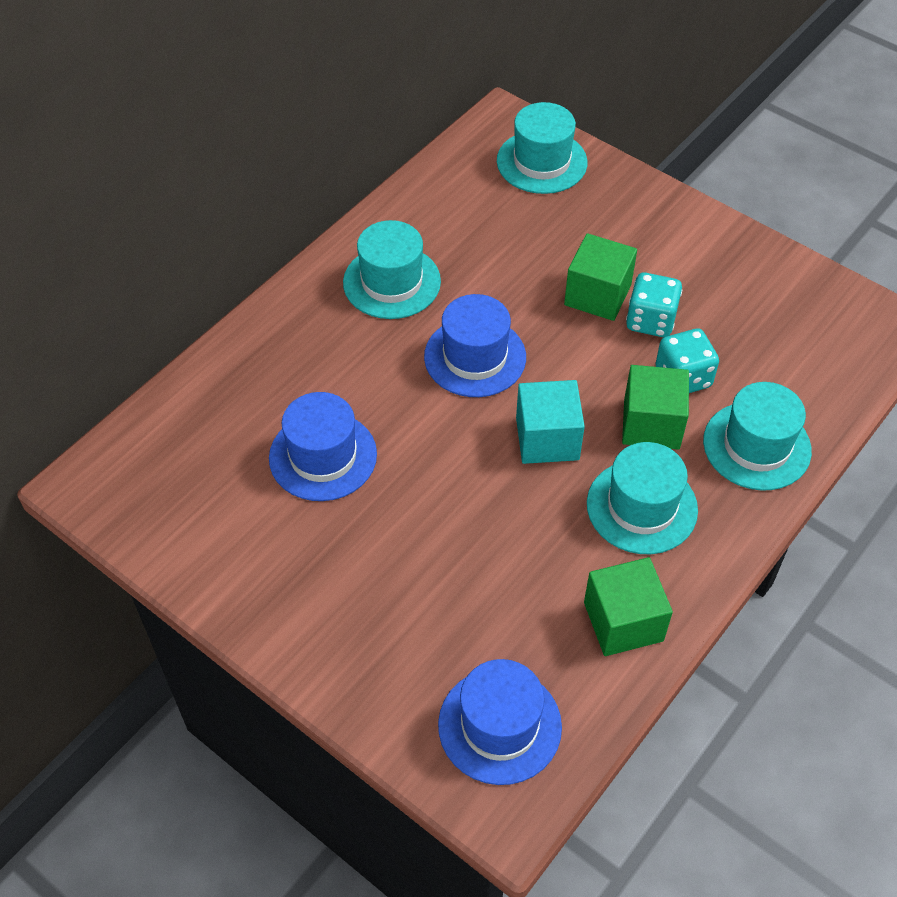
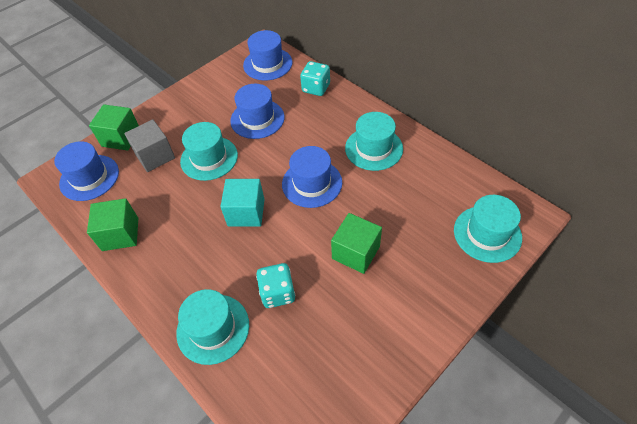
camera: 100 degrees right, 0 degrees up
(153, 462) = (267, 64): none -> blue hat
(431, 615) = (155, 156): none -> grey cube
(641, 507) = (187, 253): turquoise hat -> turquoise hat (209, 158)
(650, 320) = (330, 281): turquoise dice -> turquoise dice (316, 88)
(651, 424) = (244, 268): green cube -> green cube (121, 138)

